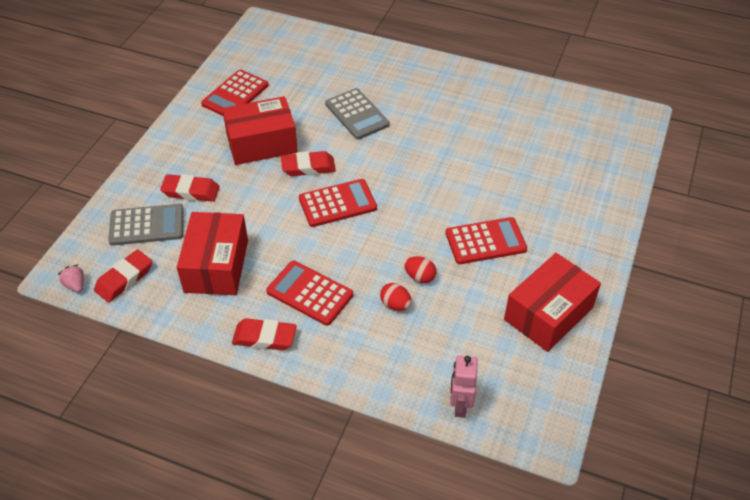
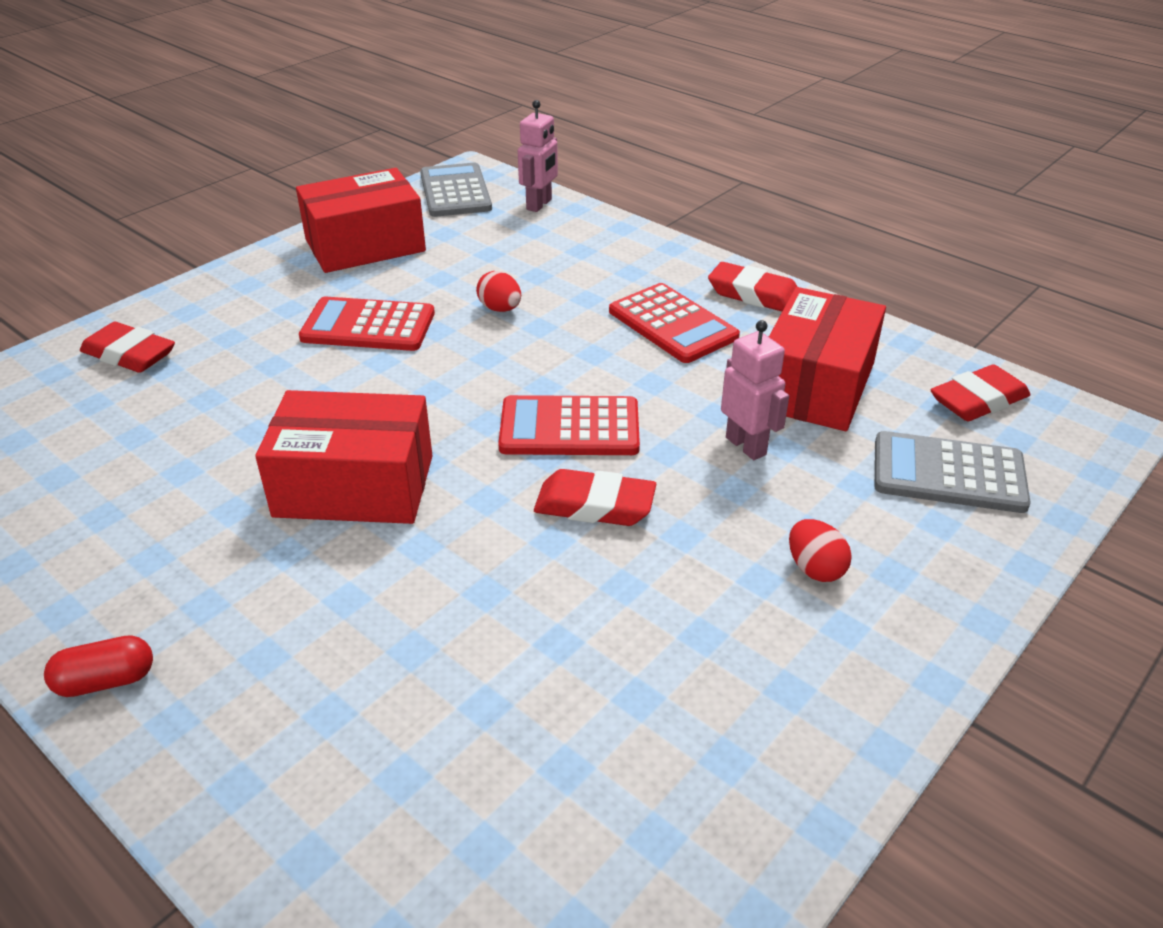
camera: 160 degrees left, 10 degrees down
(75, 285) = (1066, 410): pink strawberry -> none
(191, 191) = (858, 516): red eraser -> red eraser (129, 355)
(235, 95) = (715, 759): red calculator -> none
(247, 216) = (746, 446): none -> pink robot
(262, 143) = (679, 586): red box -> red box (354, 486)
(357, 114) = (420, 601): grey calculator -> grey calculator (455, 191)
(395, 305) = (555, 290): red egg -> red egg (815, 568)
(442, 68) = (106, 681): none -> red capsule

